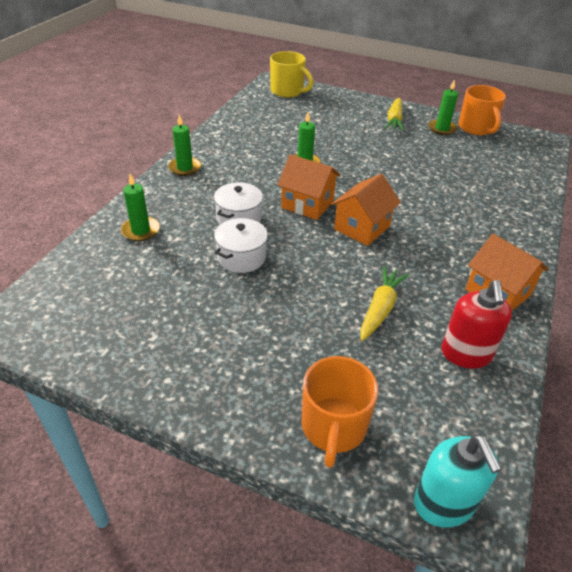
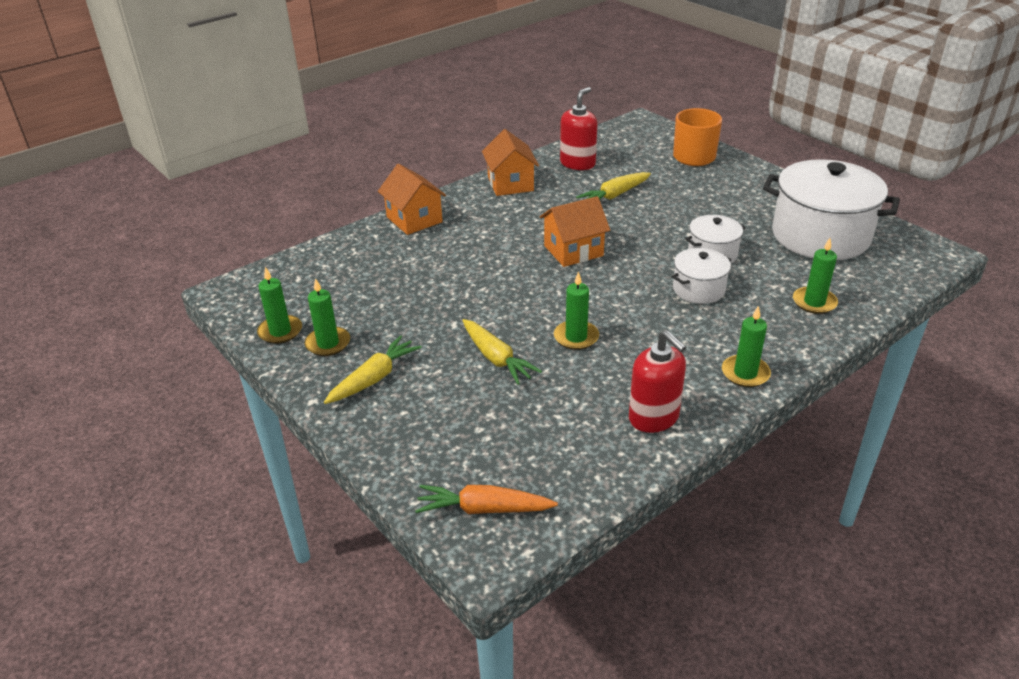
camera: 150 degrees left, 5 degrees down
(137, 312) = (820, 236): none -> white pot
(230, 135) = (654, 417): none -> red soap dispenser
(287, 91) = (484, 509): yellow mug -> orange carrot
(307, 204) = (611, 286): orange house -> orange house (414, 219)
(341, 142) = (496, 358): none -> yellow carrot
(444, 503) = (654, 126): turquoise soap dispenser -> none
(476, 128) = (280, 331): orange mug -> green candle

